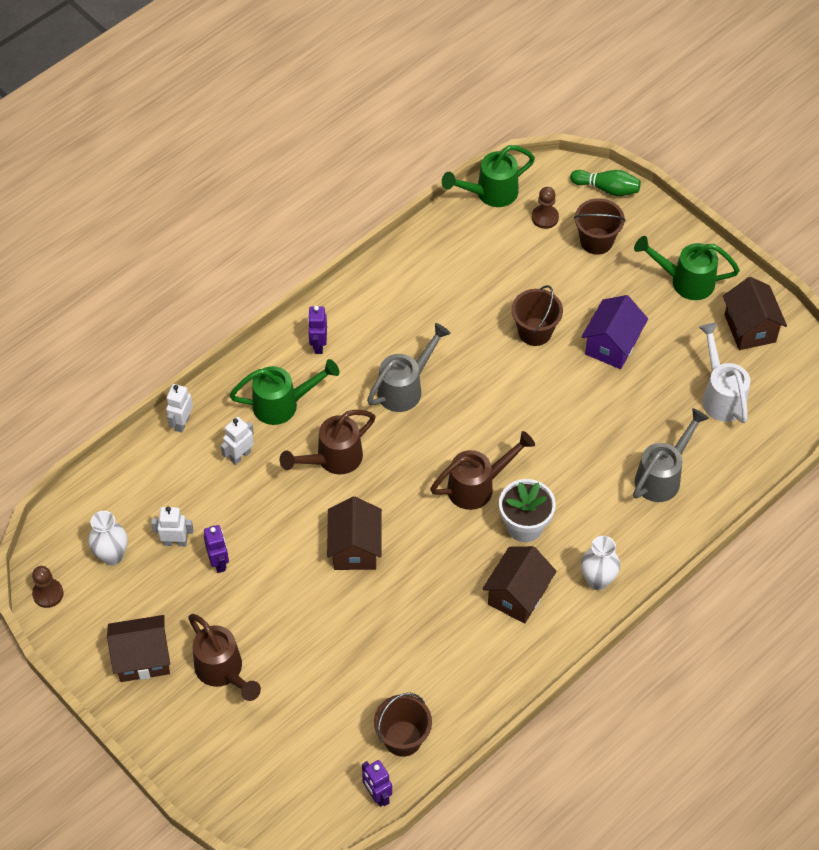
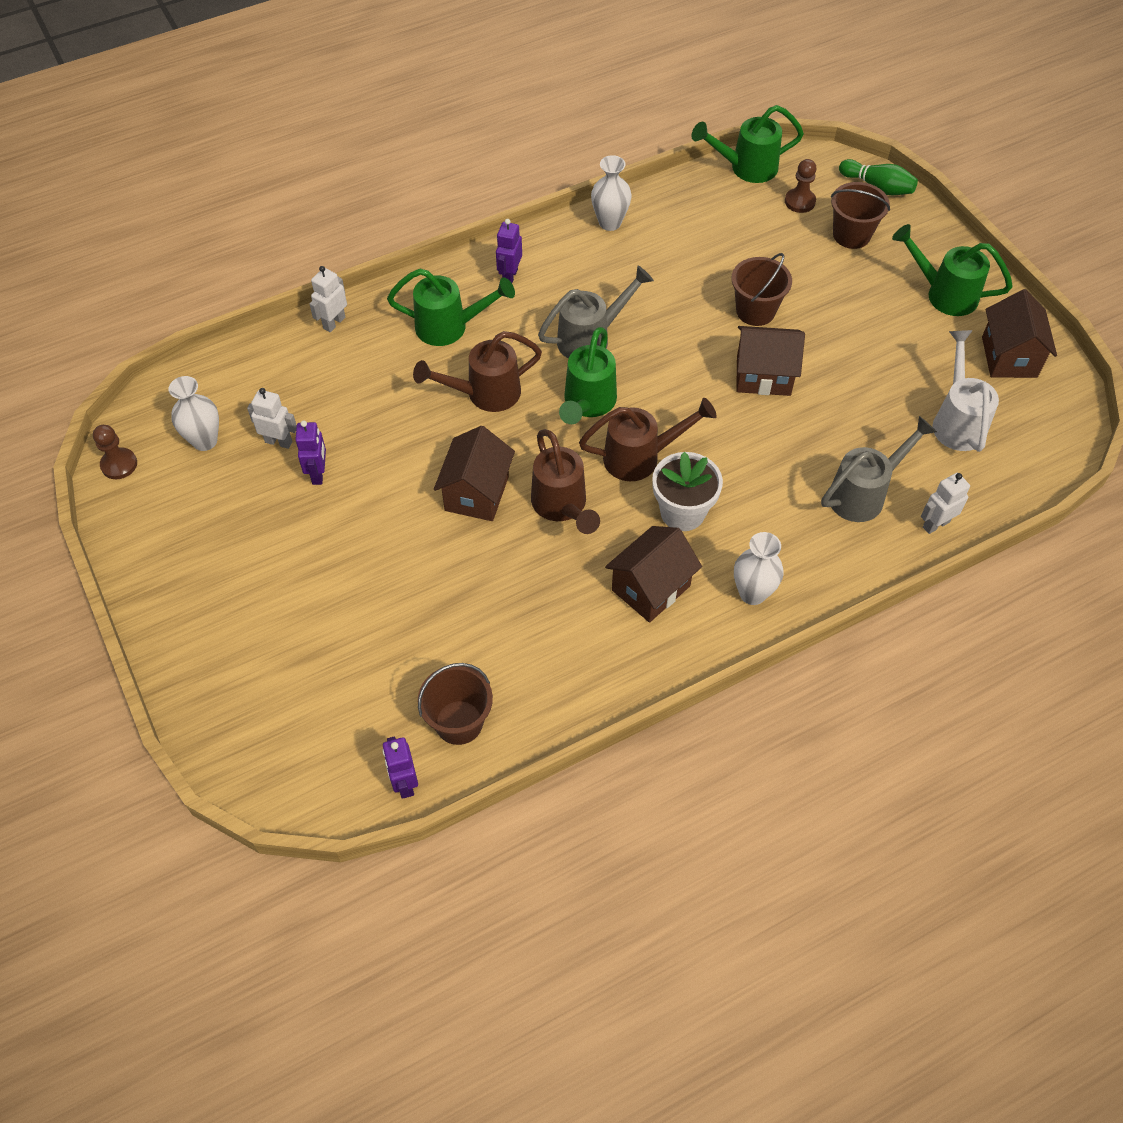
camera: 15 degrees right, 0 degrees up
(142, 658) = (193, 558): brown house -> brown house (763, 376)
(223, 672) = (277, 594): brown watering can -> brown watering can (562, 507)
(240, 456) = (384, 369): white robot -> white robot (935, 524)
(388, 274) = (610, 223): none -> white vase
(420, 449) = (587, 404): none -> green watering can
(612, 345) = (840, 342): purple house -> none

